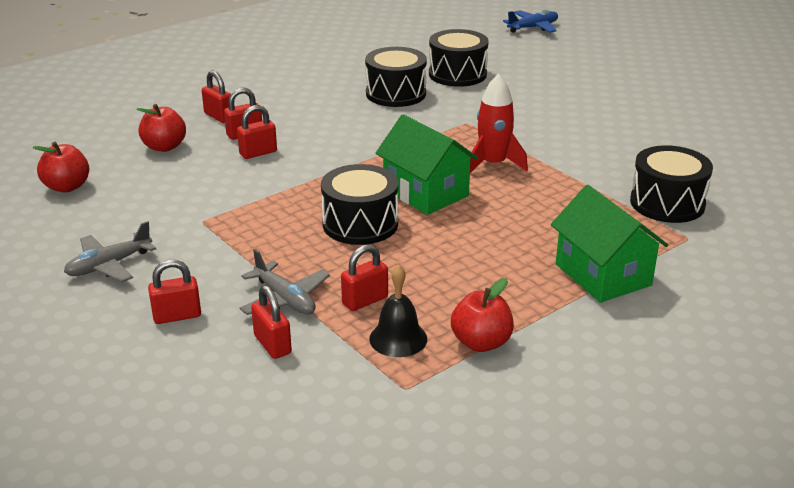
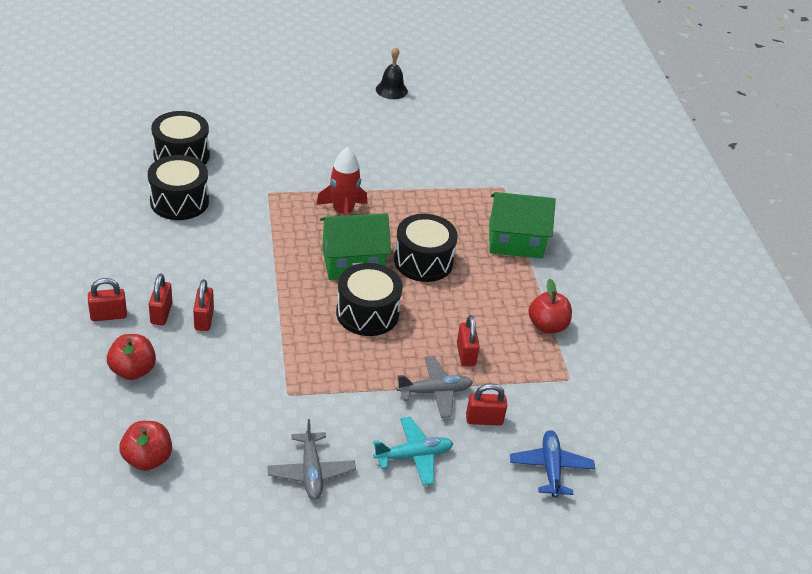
camera: 65 degrees left, 10 degrees up
(177, 316) = (413, 456): red padlock -> turquoise plane
(398, 338) = (518, 359): black bell -> black bell (391, 90)
(533, 28) = (142, 77): blue plane -> blue plane (550, 468)
(667, 203) = (460, 172): black drum -> black drum (423, 261)

